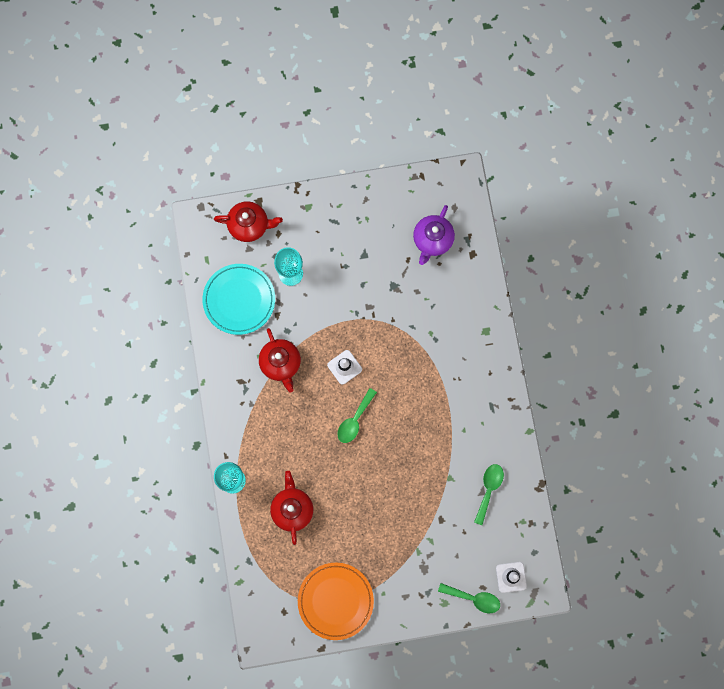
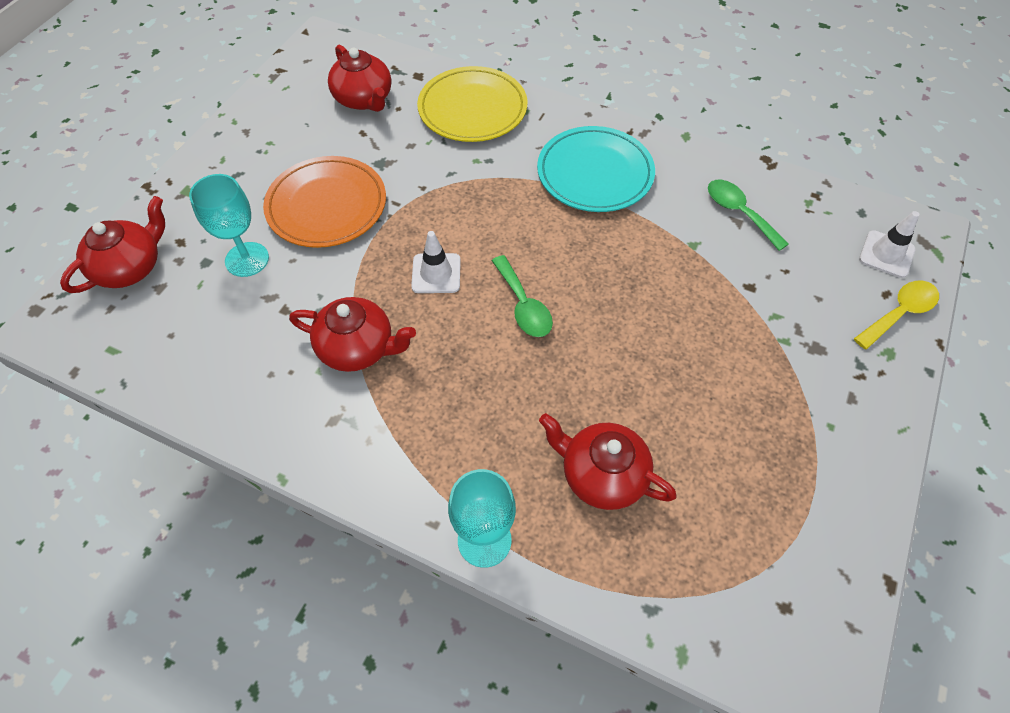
camera: 55 degrees left, 20 degrees down
(239, 300) = (213, 344): turquoise plate -> turquoise plate (595, 173)
(335, 601) = (808, 505): orange plate -> orange plate (327, 206)
(432, 240) = (364, 99): purple teapot -> red teapot
(467, 303) = (472, 109): none -> yellow plate
(473, 598) = (899, 313): green spoon -> yellow spoon

